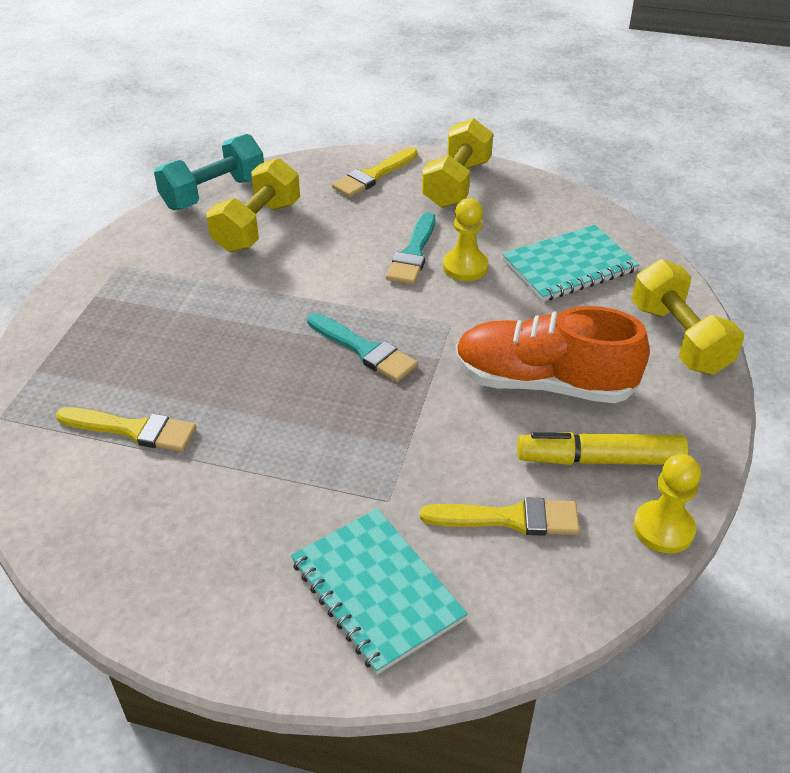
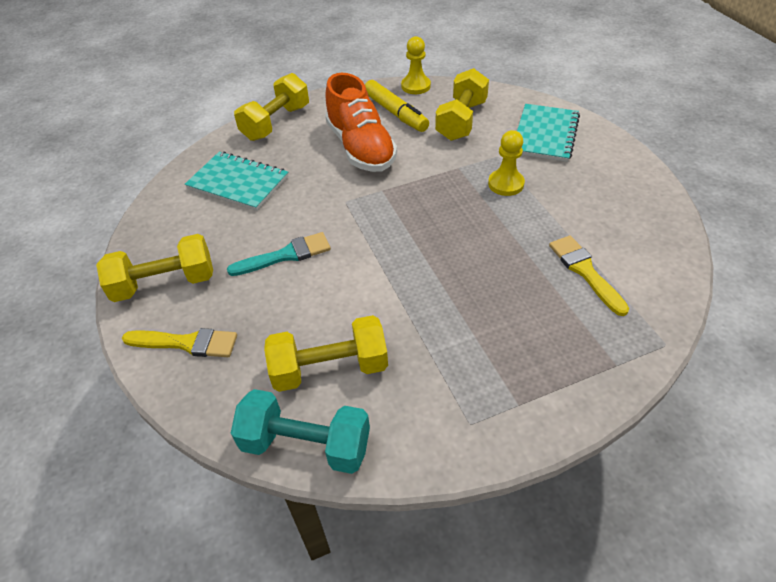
camera: 125 degrees left, 5 degrees up
(364, 350) = (408, 221): turquoise brush -> none
(465, 267) = (279, 224): yellow pawn -> yellow pawn (506, 184)
(510, 518) = (461, 121): yellow brush -> yellow dumbbell

